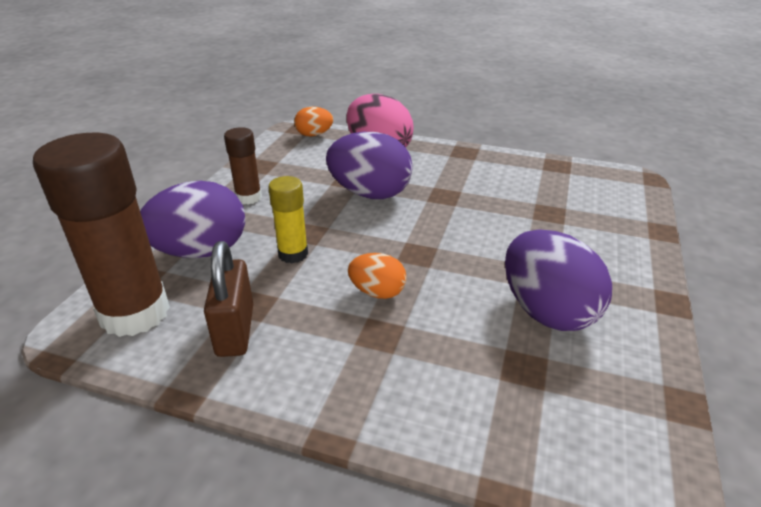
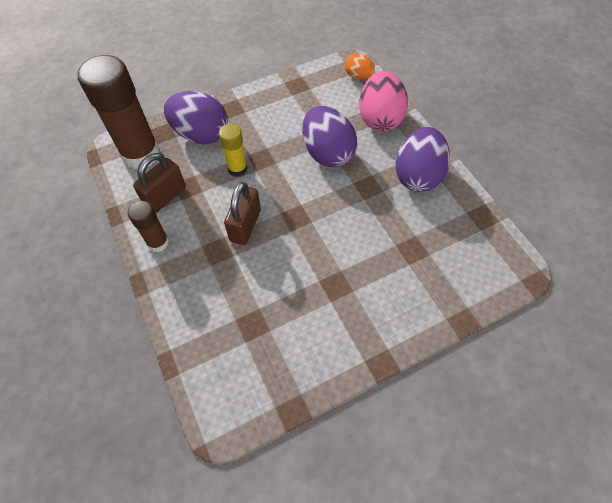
camera: 45 degrees right, 25 degrees up
(248, 197) = (262, 109): brown glue stick -> brown glue stick (158, 242)
(377, 292) = (245, 226): orange egg -> brown padlock
(547, 311) = (307, 308): purple egg -> purple egg (417, 175)

